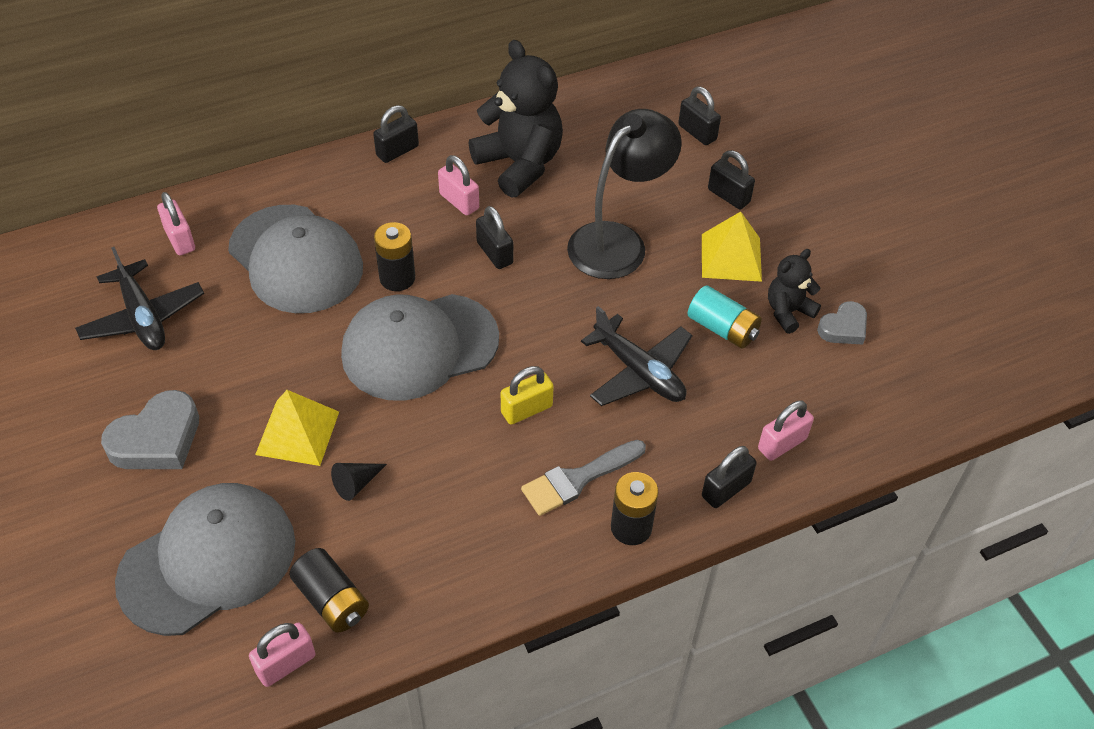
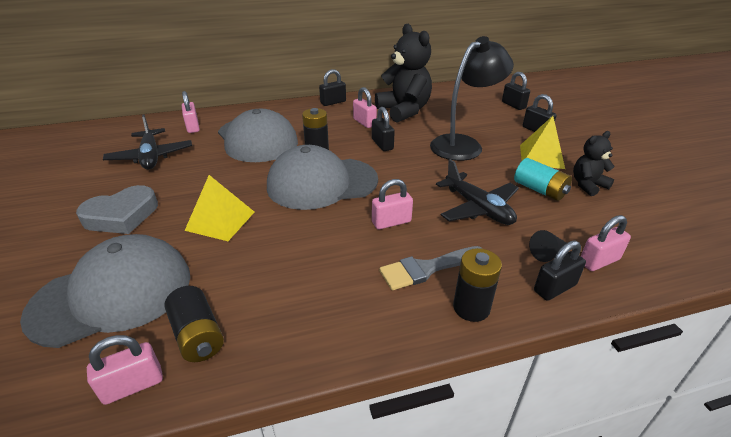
camera: 10 degrees right, 15 degrees down
(356, 484) = (250, 255): black cone -> black cone (547, 253)
(526, 409) = (391, 222): yellow padlock -> pink padlock
(843, 328) = (632, 196): grey heart -> none

